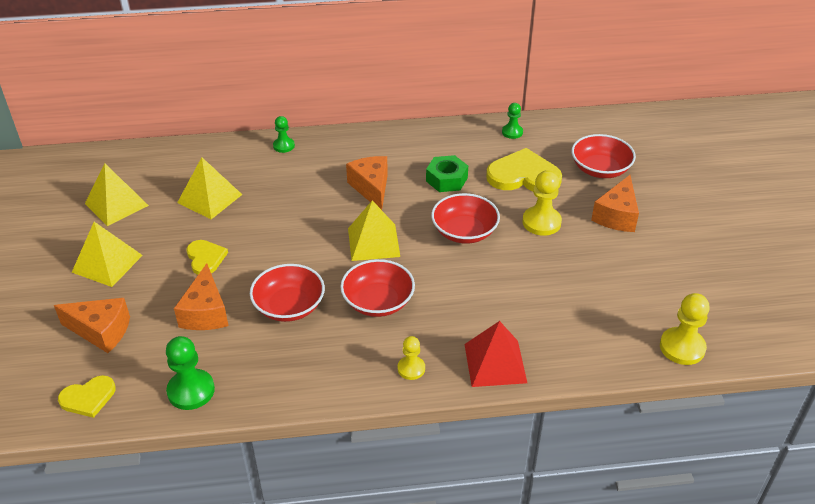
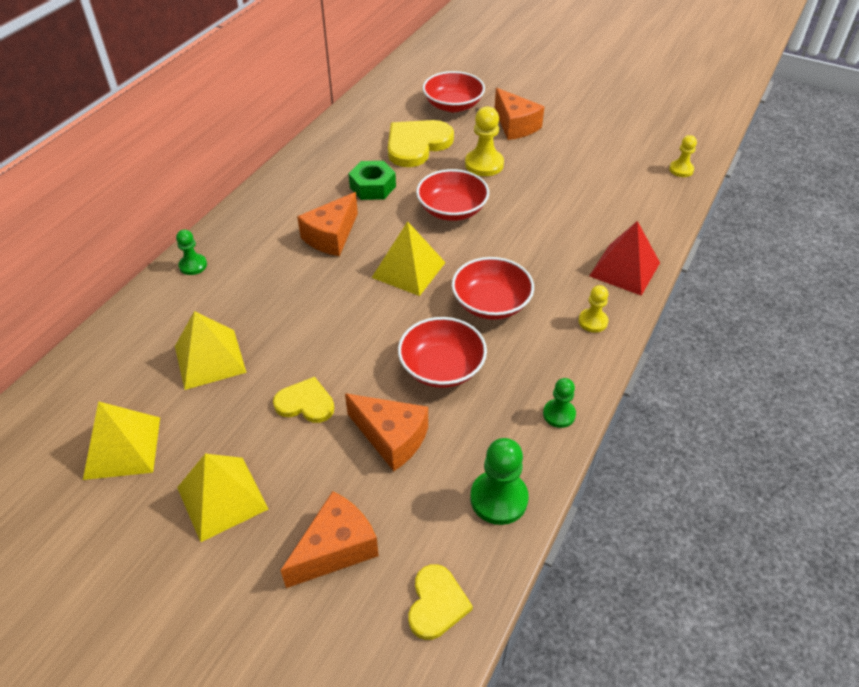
camera: 55 degrees left, 5 degrees up
(371, 188) = (331, 236): orange cheese -> orange cheese turned 75 degrees counterclockwise
(512, 132) = (354, 123): green pawn -> green pawn (559, 414)
(682, 347) = (681, 170): yellow pawn -> yellow pawn, size x0.61

